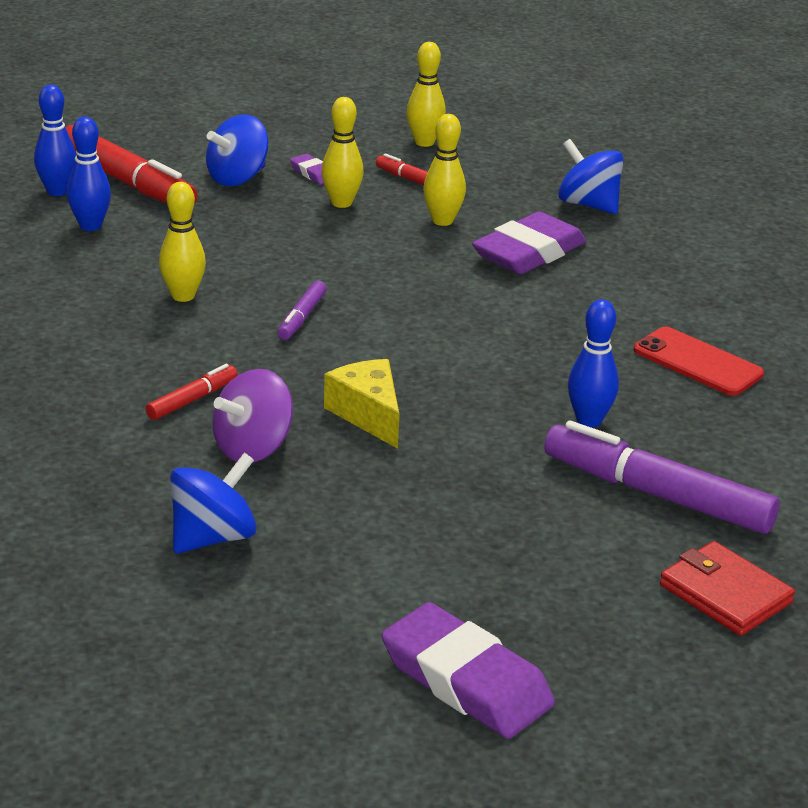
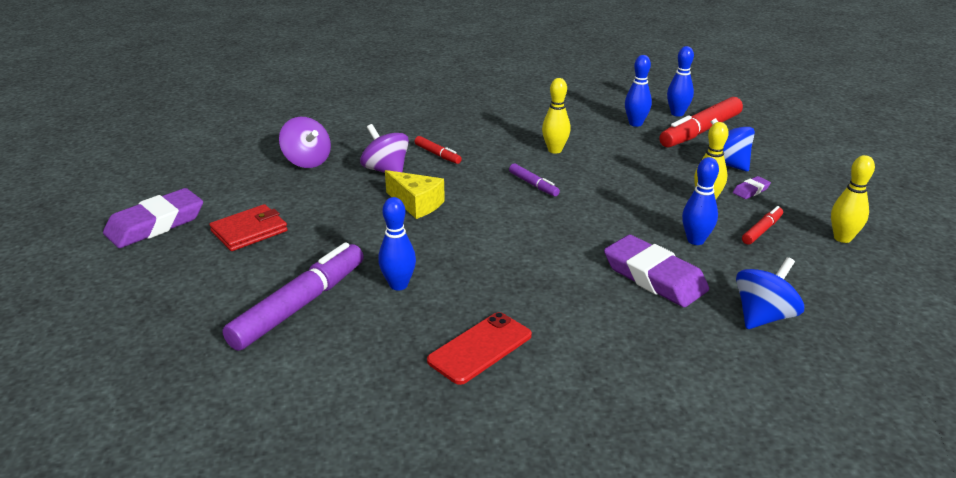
camera: 95 degrees right, 0 degrees up
(213, 537) = (307, 161): blue spinning top -> purple spinning top
(301, 318) = (533, 185): purple marker -> purple marker turned 150 degrees counterclockwise
(368, 414) = (416, 204): yellow cheese -> yellow cheese turned 60 degrees clockwise
(442, 221) = (695, 240): yellow bowling pin -> blue bowling pin
(725, 594) = (179, 321): red wallet -> red wallet (249, 231)

